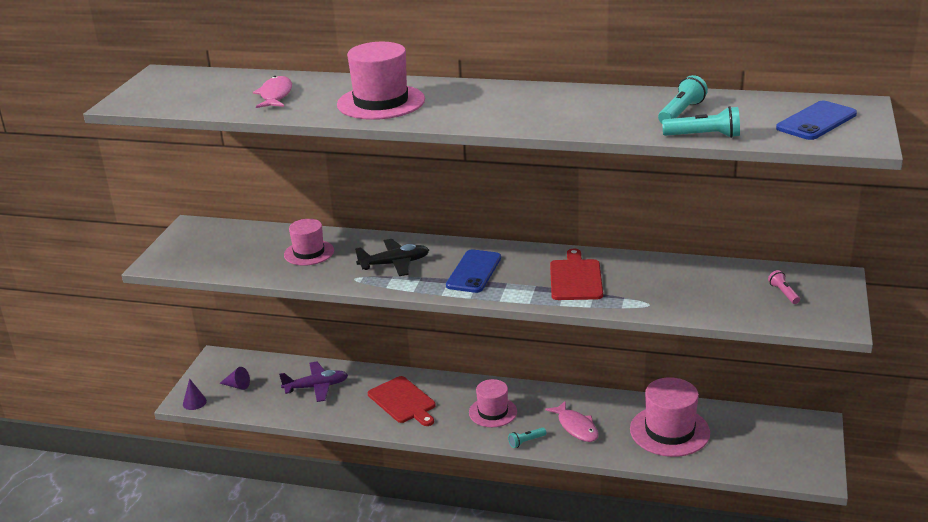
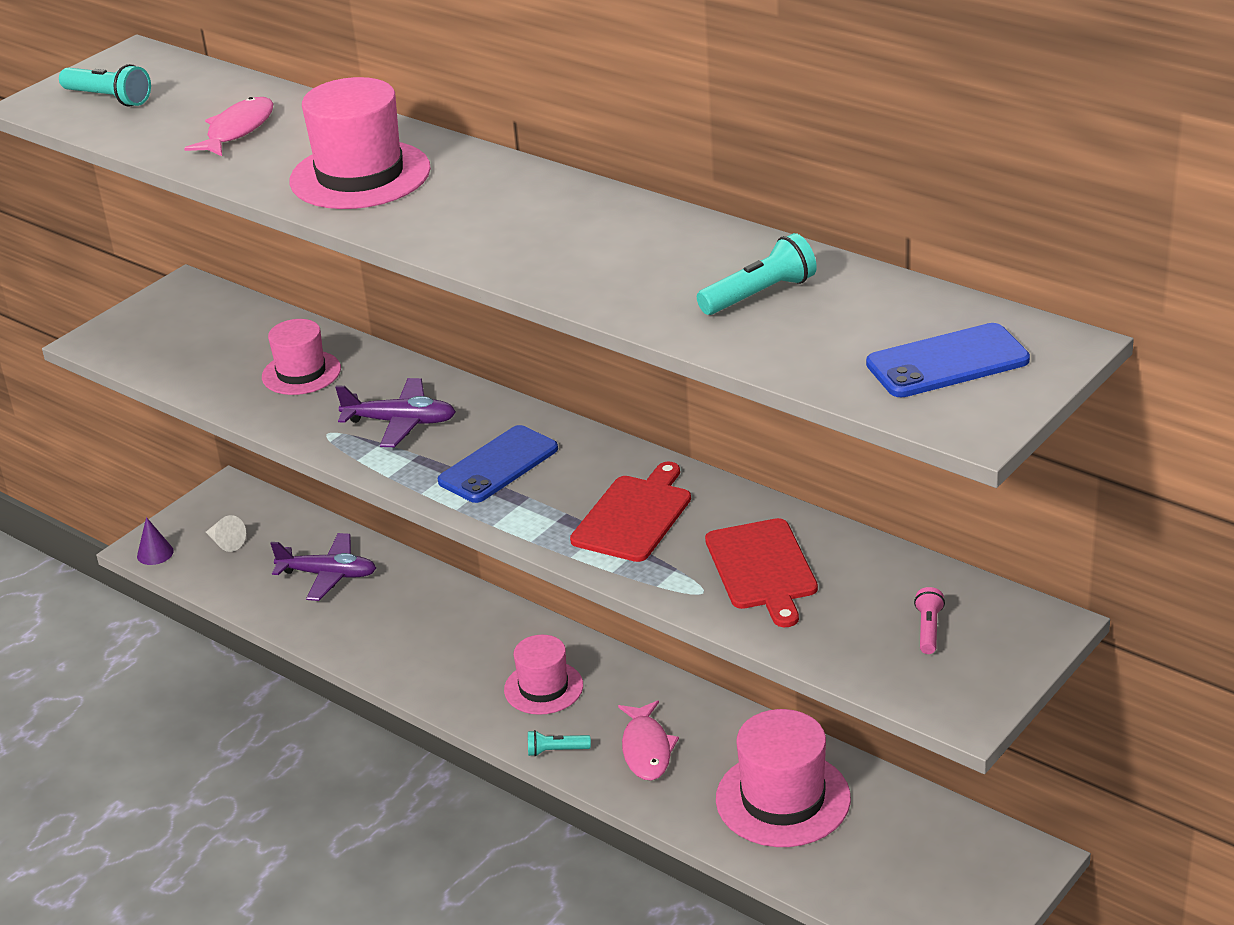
camera: 25 degrees right, 5 degrees up
(237, 386) = (226, 543): purple cone -> white cone
(394, 264) = (400, 422): black plane -> purple plane
(403, 401) = (429, 633): red cutting board -> red cutting board (762, 568)
(704, 136) = (741, 349): turquoise flashlight -> turquoise flashlight (108, 98)

